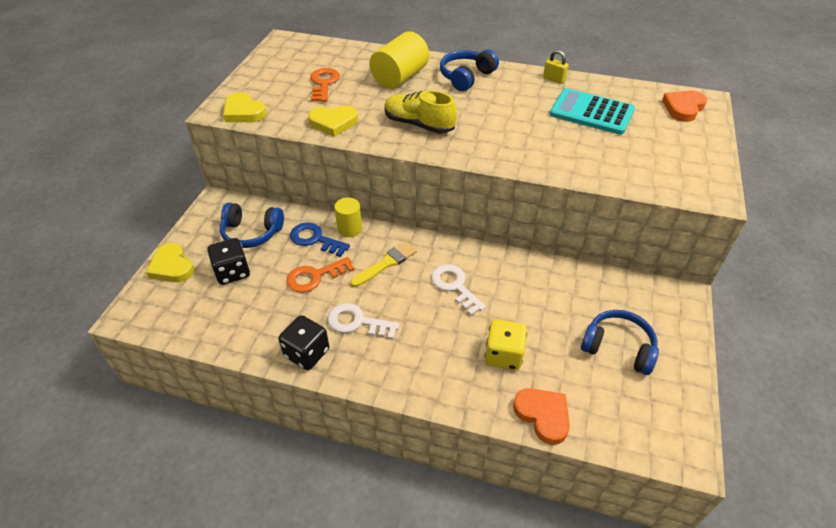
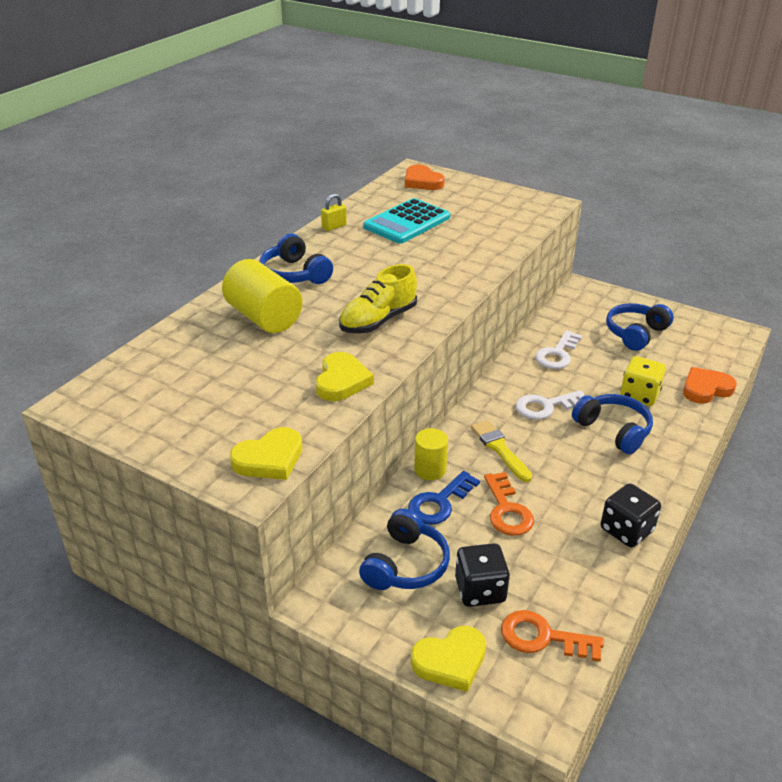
camera: 75 degrees left, 10 degrees down
(324, 83) = (238, 378): orange key -> orange key (543, 637)
(357, 322) = (586, 484): white key -> white key (557, 354)
(438, 337) = (613, 430): none -> blue headphones

